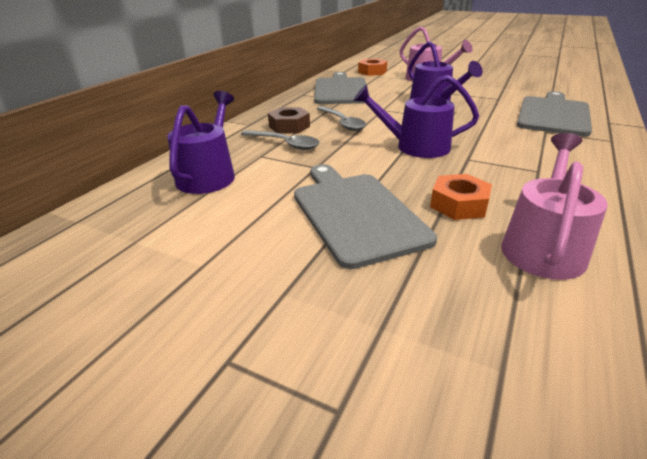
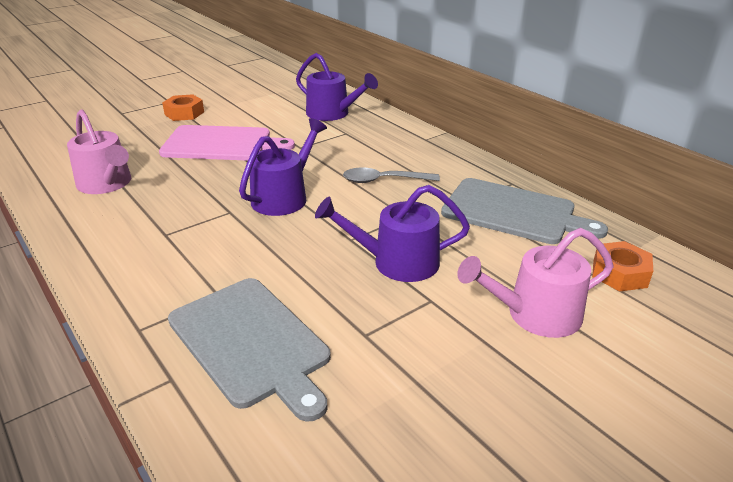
camera: 115 degrees right, 0 degrees up
(284, 144) = (359, 145): grey spoon -> none
(289, 126) = (400, 154): brown nut -> none
(355, 213) = (221, 144): grey cutting board -> pink cutting board
(459, 204) = (180, 178): orange nut -> orange nut (184, 113)

